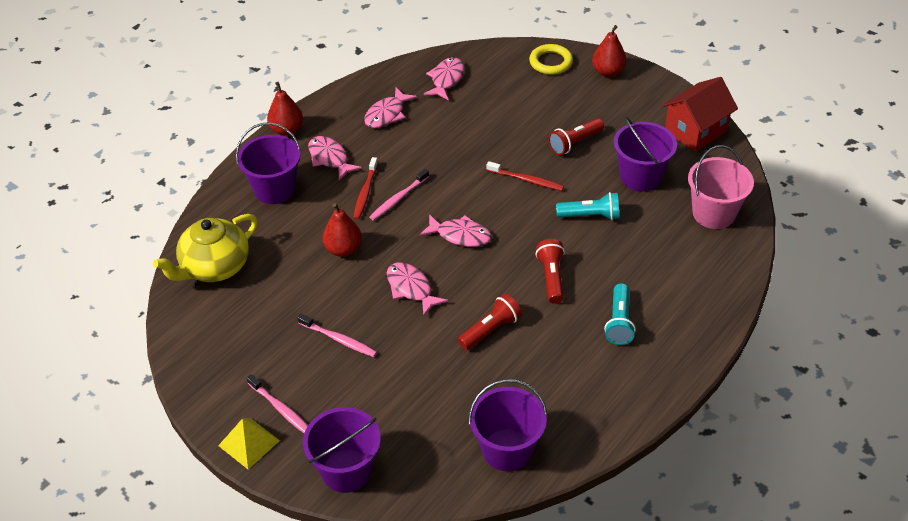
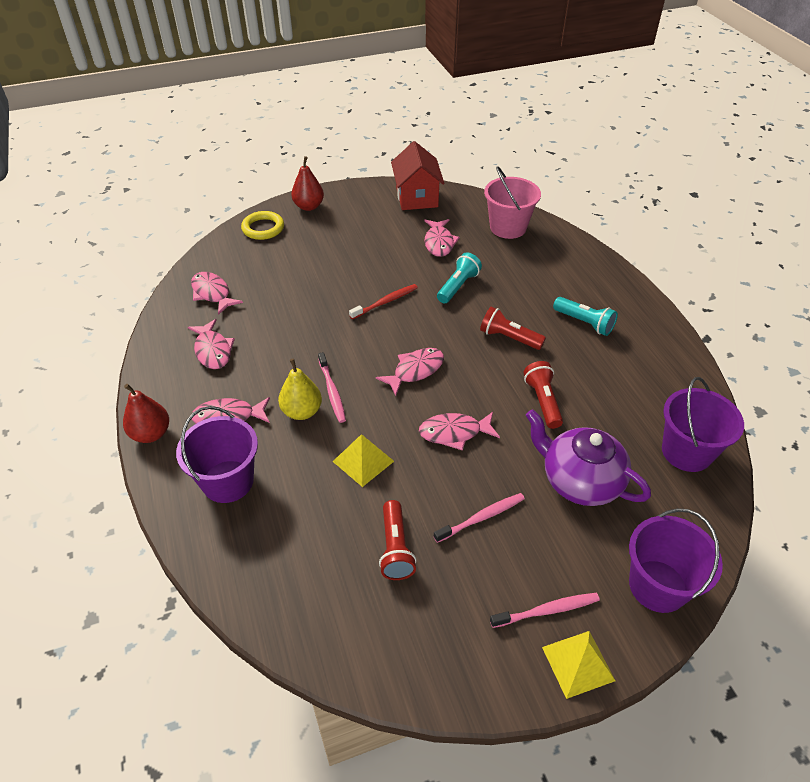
camera: 60 degrees left, 0 degrees up
(214, 267) = (295, 588): yellow teapot -> none
(343, 249) = (363, 461): red pear -> yellow pyramid
(365, 193) = (302, 411): red toothbrush -> yellow pear
(418, 386) = (579, 481): none -> purple teapot
(574, 143) = (369, 258): red flashlight -> red flashlight (395, 548)
(640, 177) = (439, 243): purple bucket -> pink fish

